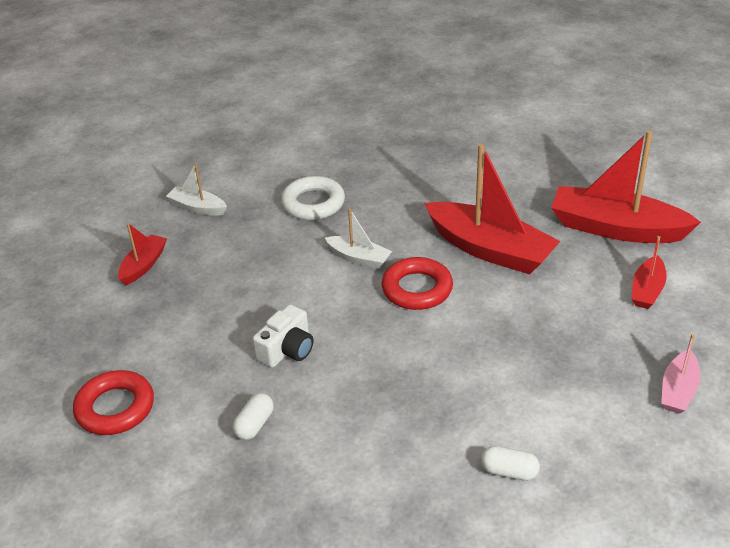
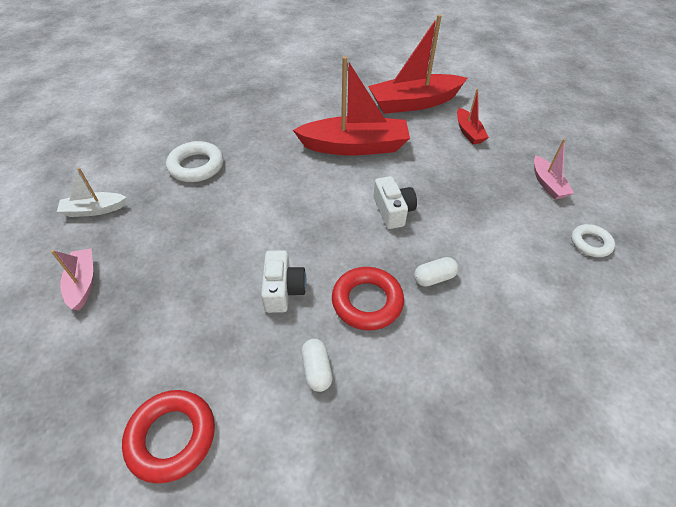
camera: 40 degrees left, 10 degrees up
(143, 265) = (83, 283): red boat -> pink boat
(359, 258) = (271, 191): white boat -> none
(417, 289) = (334, 195): red ring -> red ring (367, 301)
(460, 332) = (393, 211): none -> white camera
(509, 471) = (521, 292): white capsule -> white capsule (434, 278)
(651, 473) = (590, 243): none -> white ring

